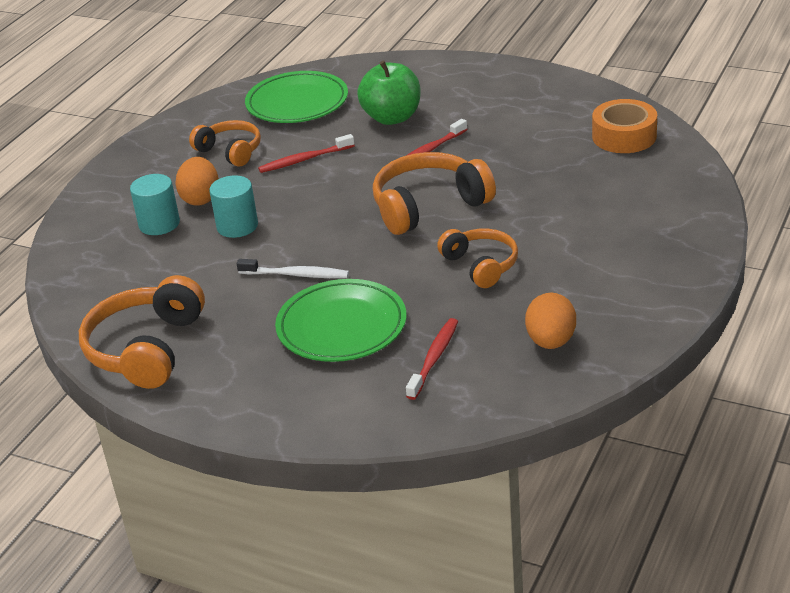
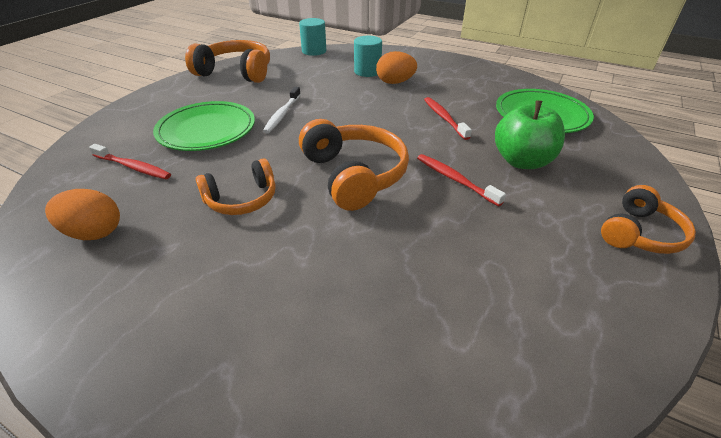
camera: 90 degrees right, 5 degrees up
(230, 151) = (459, 90): orange headphones -> orange headphones (639, 233)
(237, 226) = (355, 94): turquoise cylinder -> turquoise cylinder (314, 51)
(624, 136) = (492, 363): orange tape -> none

